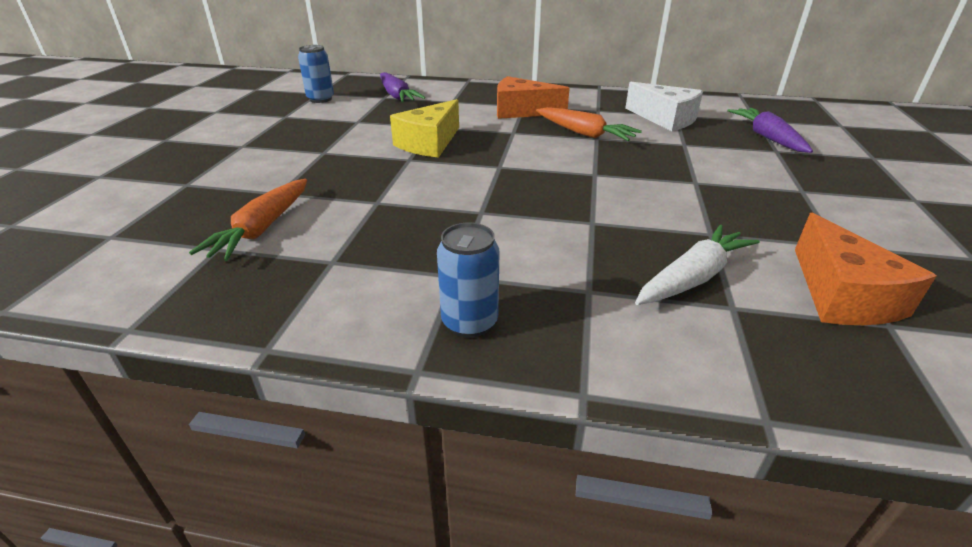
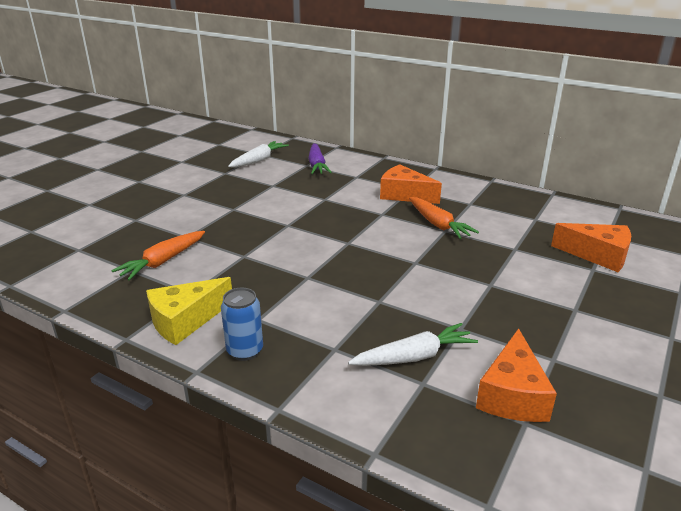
camera: 20 degrees right, 5 degrees down
(320, 99) = (259, 160): blue can -> white carrot
(429, 143) = (311, 213): yellow cheese -> yellow cheese (185, 321)
(665, 119) = (522, 221): white cheese -> none
(767, 137) = (598, 255): purple carrot -> orange cheese

